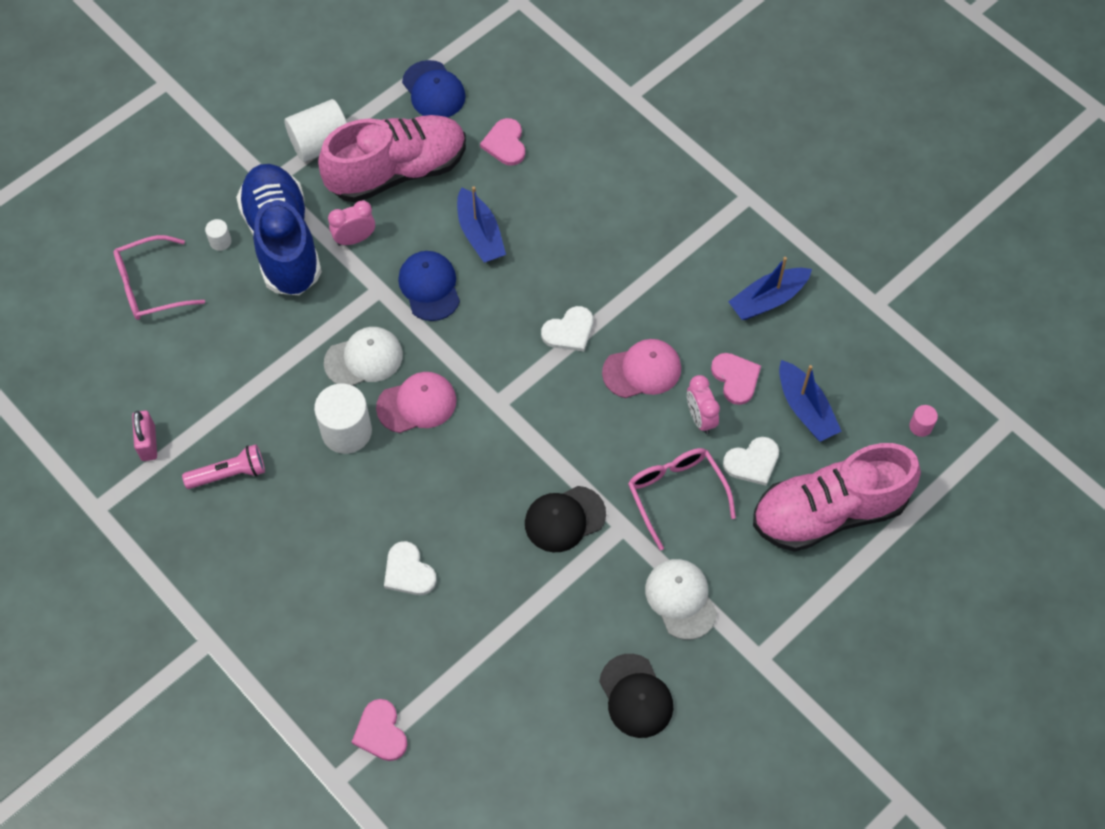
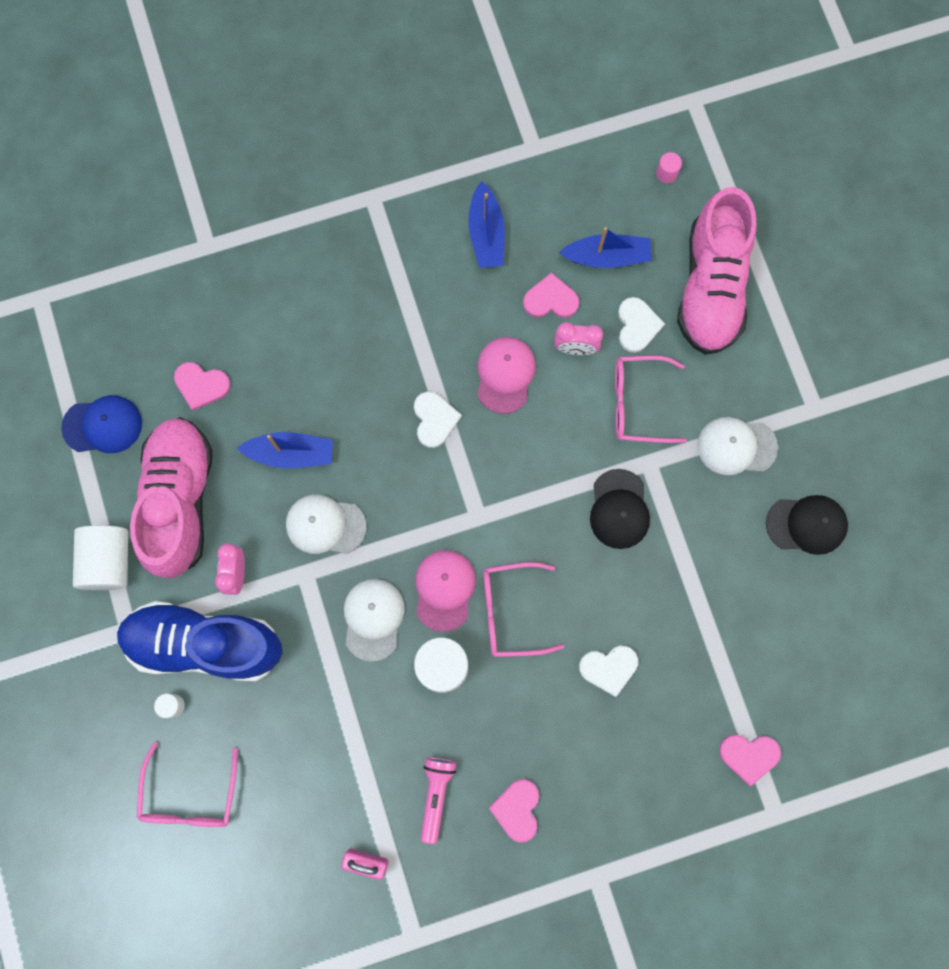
camera: 65 degrees left, 15 degrees up
(244, 546) = (517, 809): none -> pink heart
(423, 467) = (511, 611): none -> pink glasses
(429, 287) = (325, 525): blue cap -> white cap

